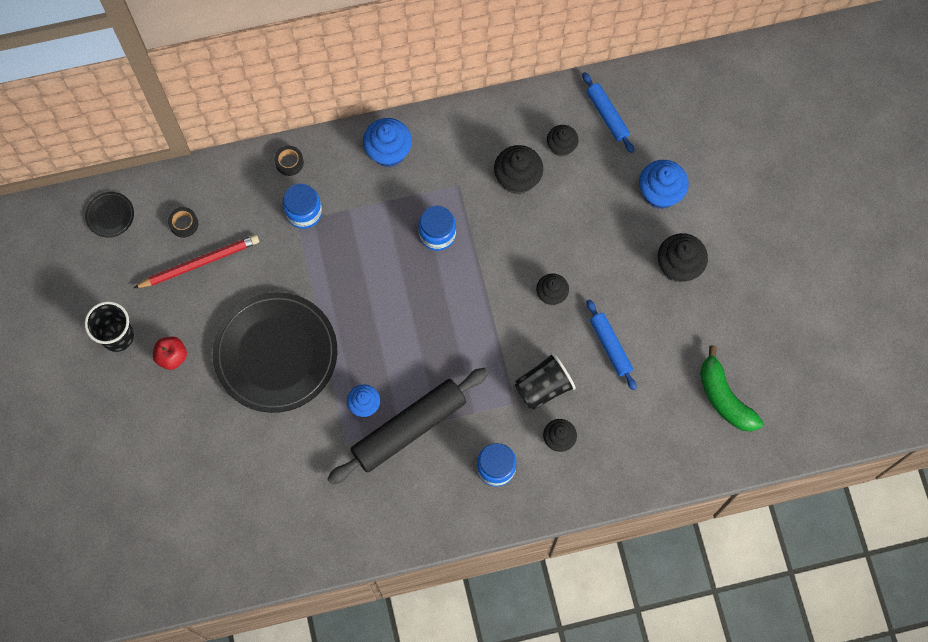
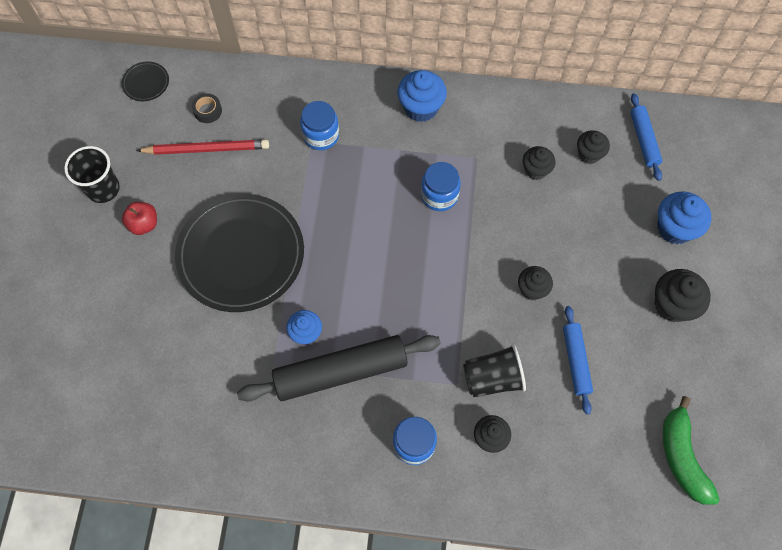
camera: 20 degrees right, 5 degrees down
(289, 162) = (325, 88): black tape -> none
(517, 179) = (535, 170): black cupcake -> black cupcake, size x0.65

